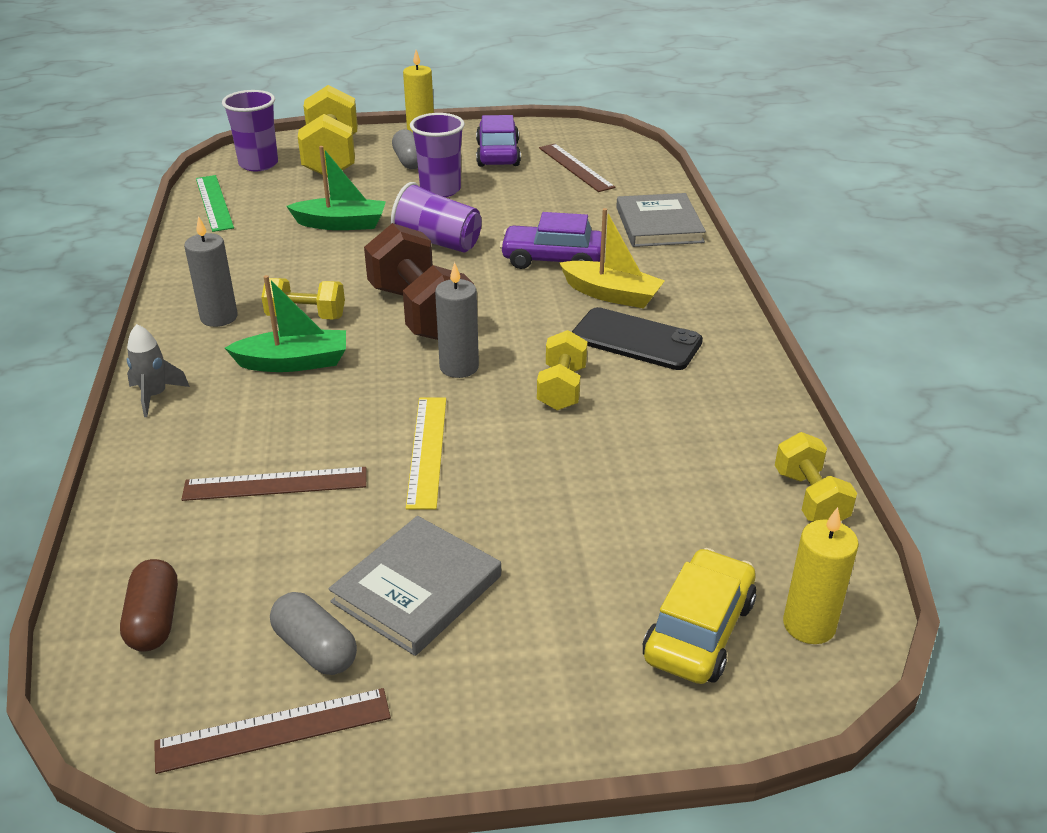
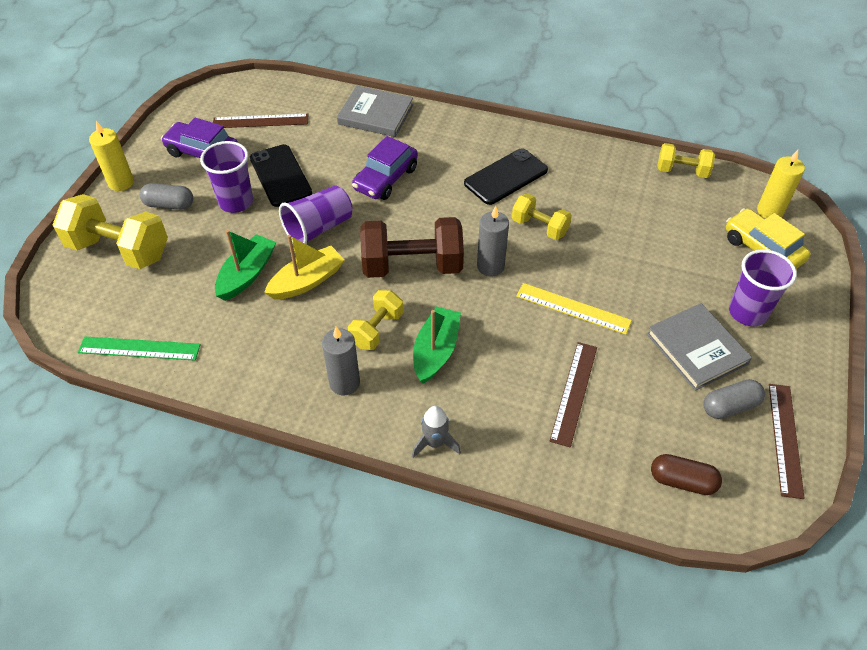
camera: 65 degrees left, 15 degrees up
(258, 164) = (86, 301): purple cup -> purple cup (747, 312)
(500, 200) = (280, 176): none -> black phone
(611, 294) = (448, 168): yellow boat -> yellow boat (307, 281)

